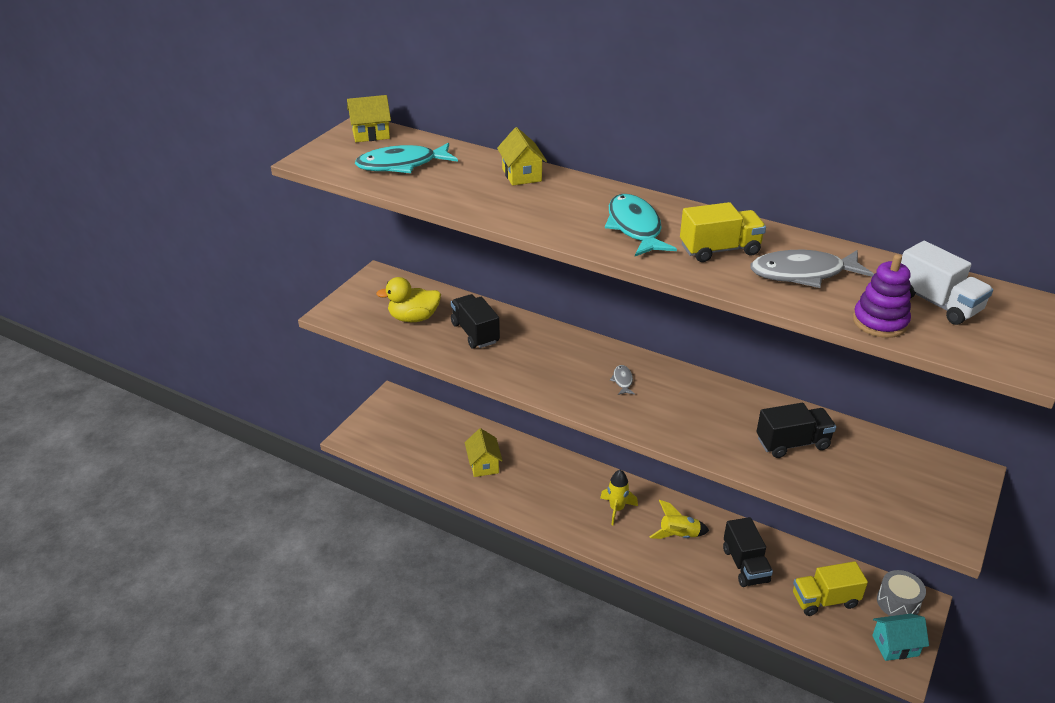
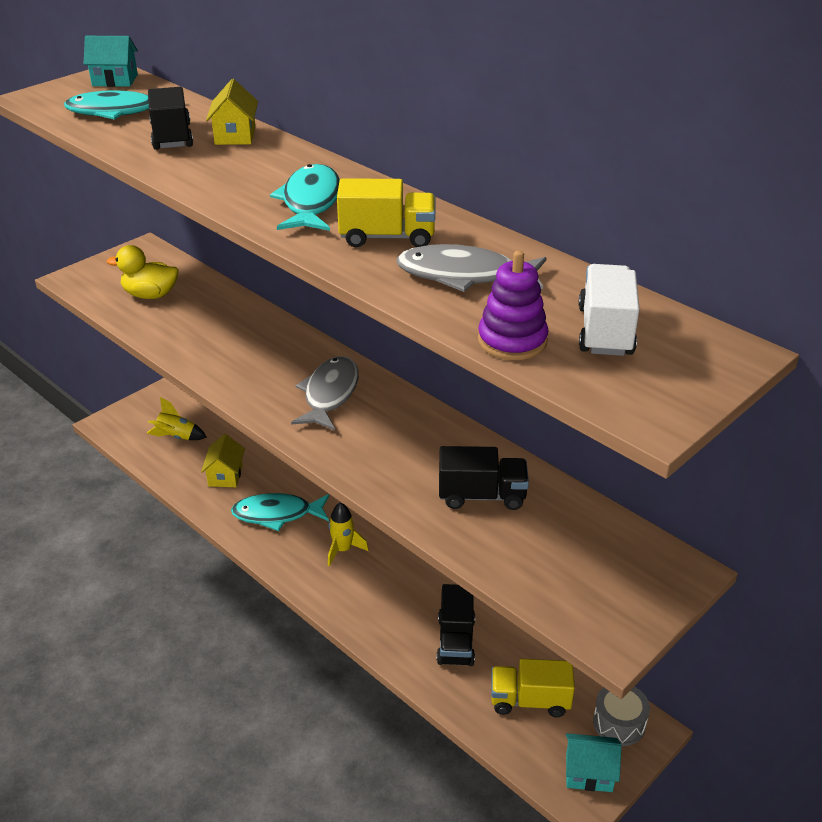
camera: 15 degrees right, 0 degrees up
(371, 134) = (115, 80): yellow house -> turquoise house
(475, 333) = (203, 319): black truck -> black truck (172, 137)
(546, 490) = (277, 514): none -> turquoise fish
(622, 381) = (330, 394): grey fish -> grey fish, size x2.17
(679, 535) = (397, 592): yellow rocket -> yellow rocket (176, 437)
(937, 303) = (605, 331): white truck -> white truck turned 150 degrees counterclockwise

